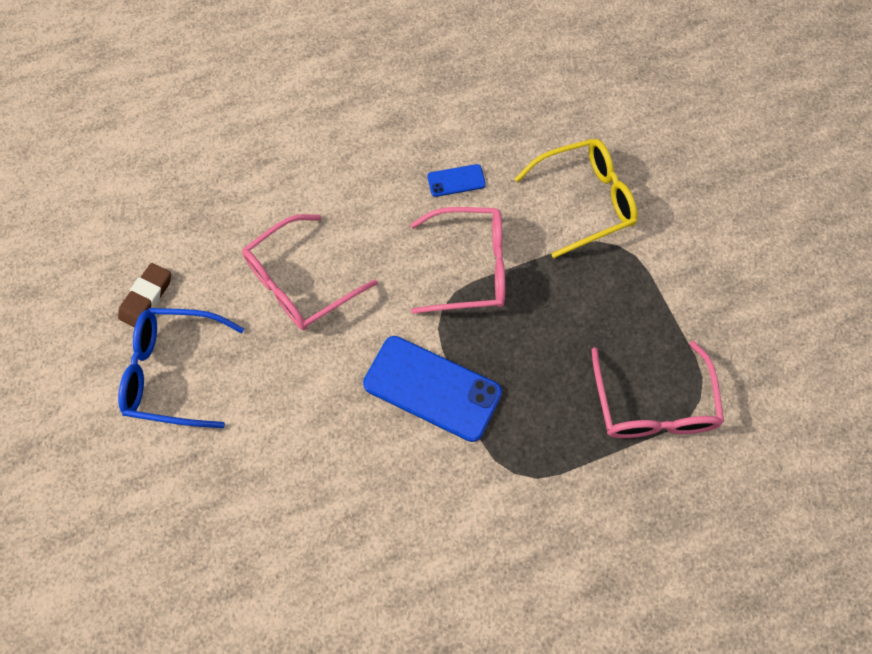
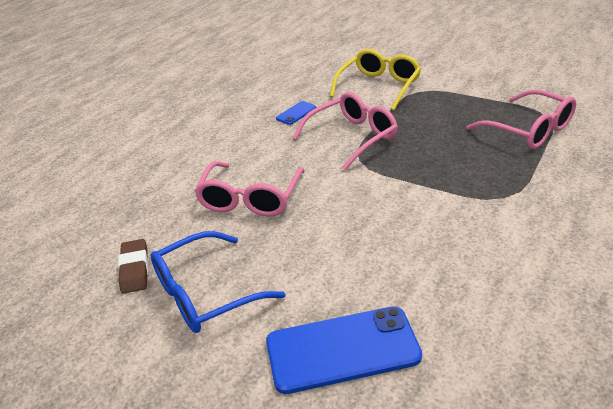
camera: 35 degrees left, 30 degrees down
(432, 388) = (403, 193): blue phone -> blue phone (342, 350)

